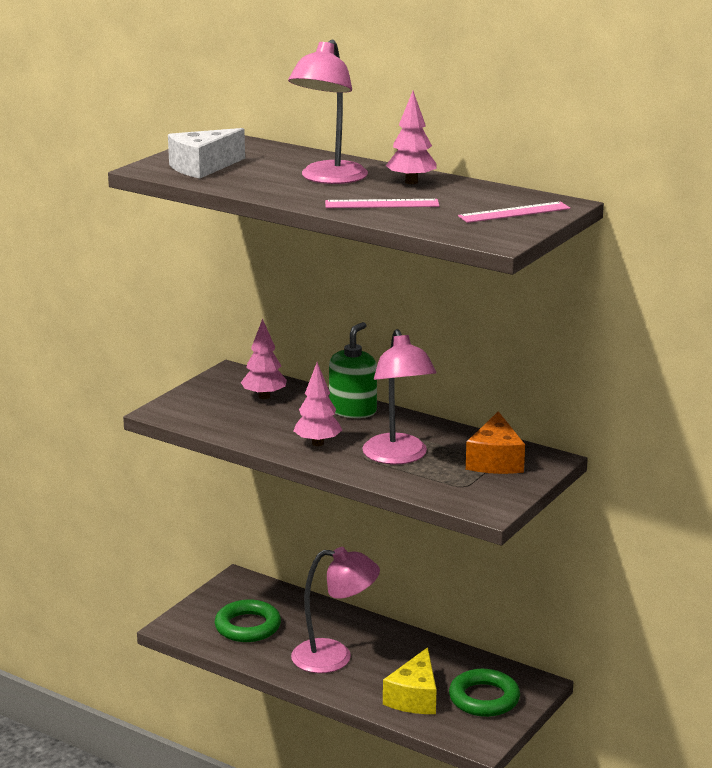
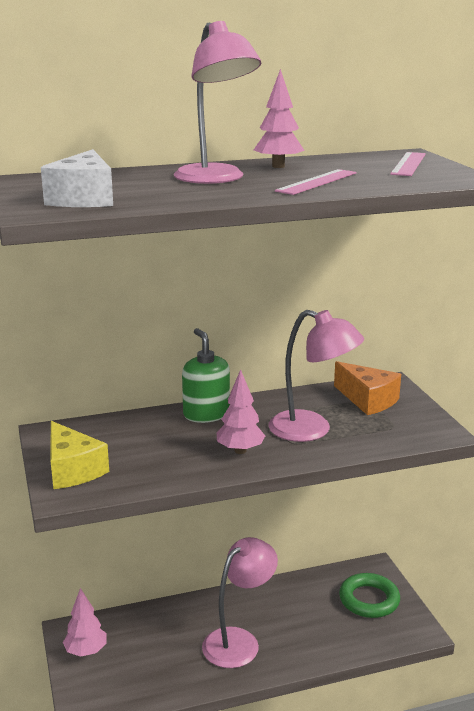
camera: 50 degrees left, 0 degrees up
(248, 626) = (141, 663): green ring -> none
(264, 396) = (119, 437): pink tree -> pink tree (86, 651)
(414, 697) = (334, 631): yellow cheese -> yellow cheese (72, 470)

